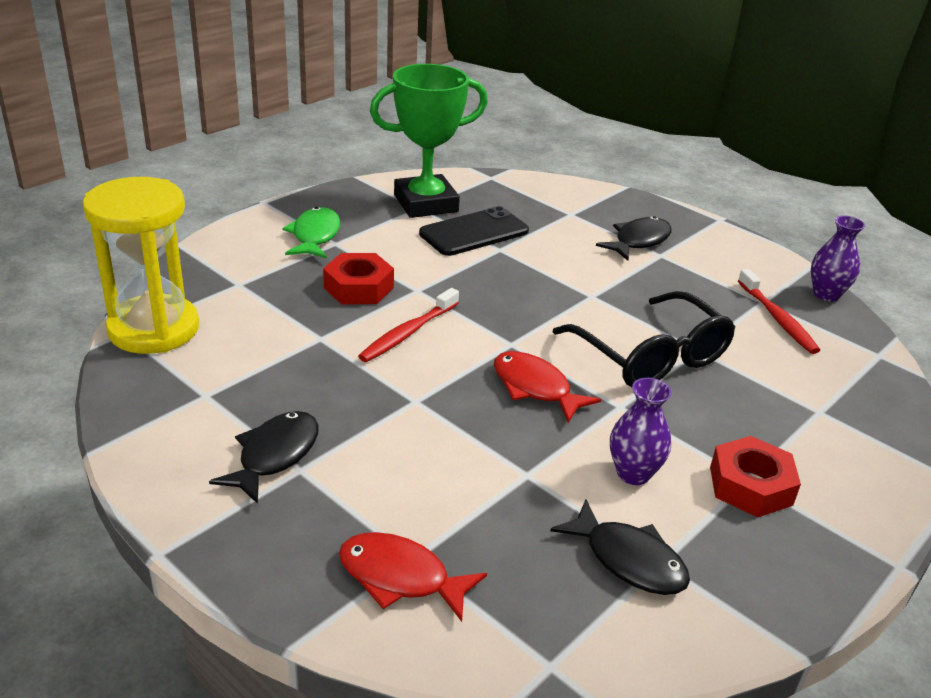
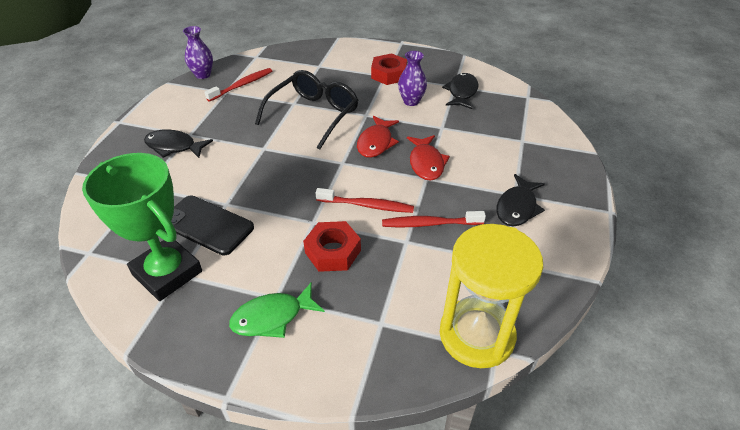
camera: 115 degrees left, 10 degrees up
(274, 455) = (517, 207): black fish -> black fish turned 60 degrees counterclockwise
(328, 366) = (430, 224): none -> red toothbrush
(400, 577) = (535, 139): red fish -> red fish (426, 163)

